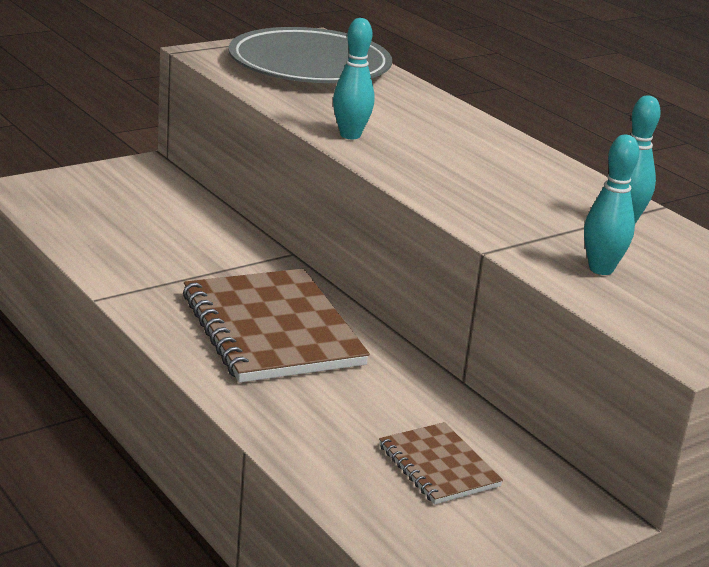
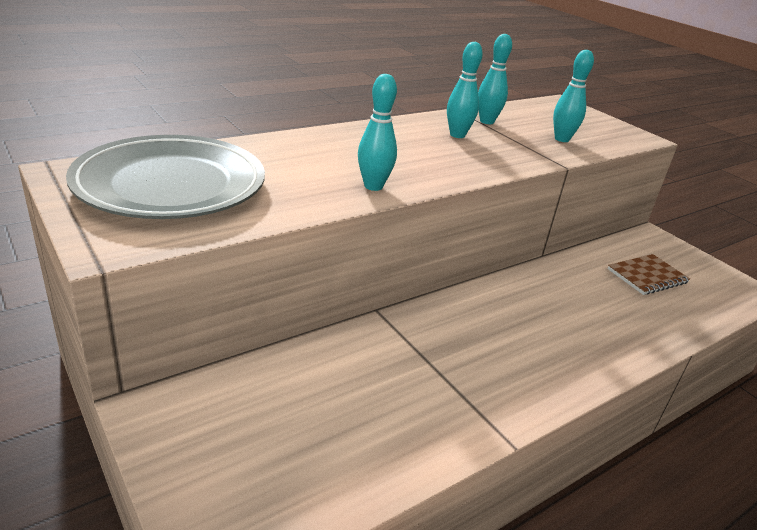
camera: 90 degrees left, 5 degrees up
(272, 329) = (519, 330): brown notebook -> none
(544, 194) = (457, 135): none -> turquoise bowling pin

